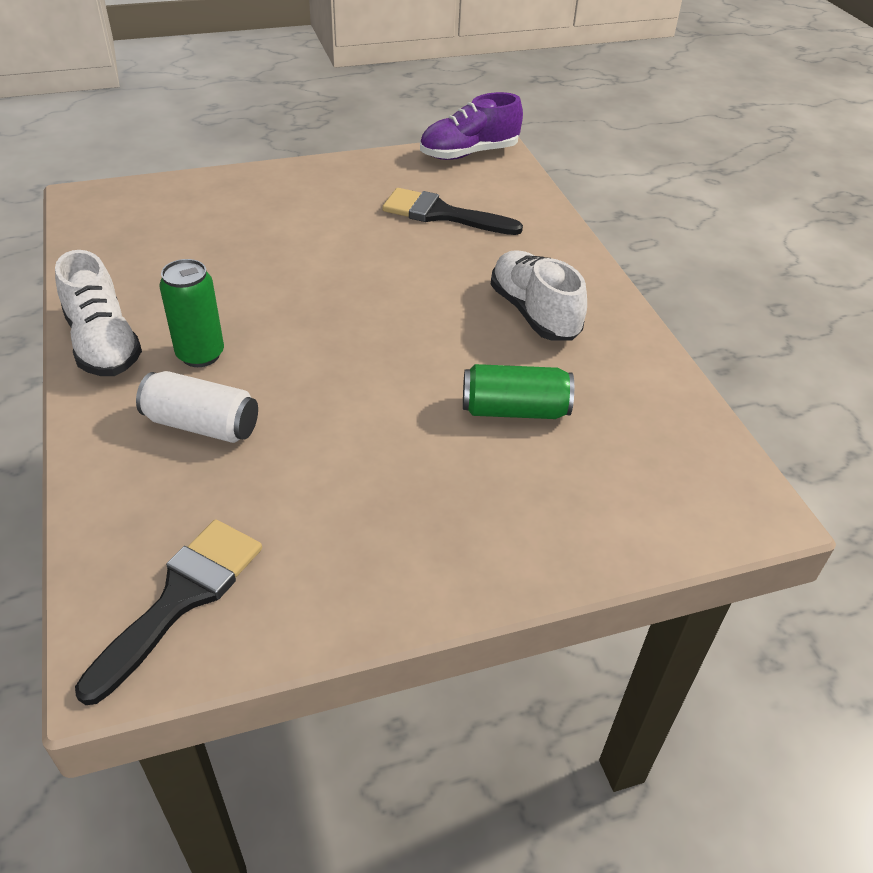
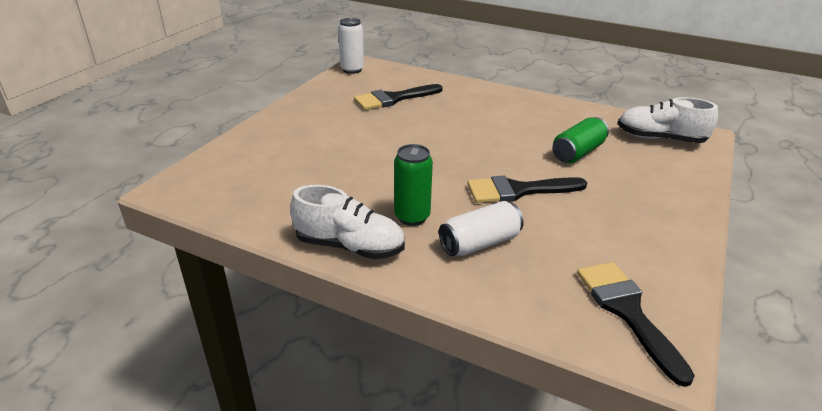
camera: 45 degrees left, 10 degrees down
(349, 403) = (518, 191): none -> black brush
(469, 153) = (352, 70): purple shoe -> white can
(534, 313) = (510, 115): white shoe -> white shoe (660, 139)

